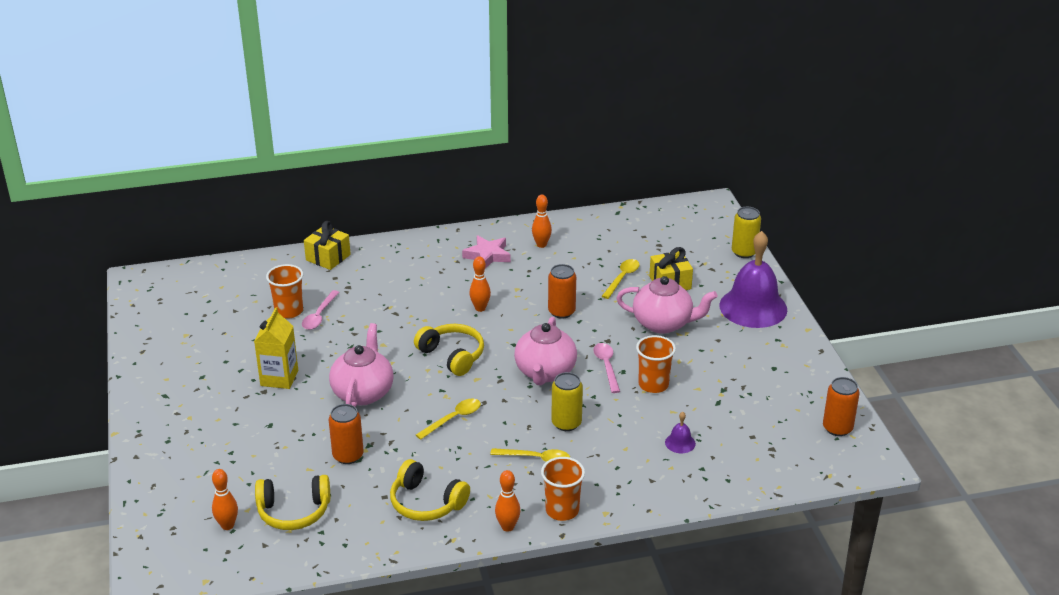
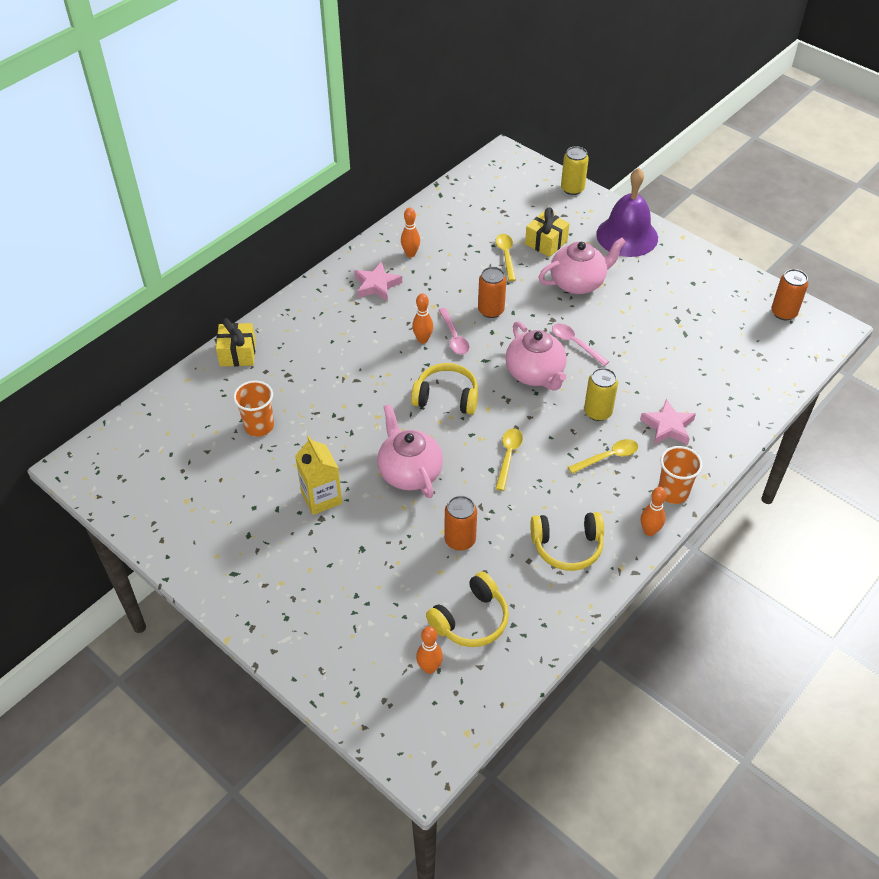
camera: 35 degrees left, 15 degrees up
(319, 315) = (291, 416): pink spoon -> pink spoon (454, 337)
(616, 462) = (668, 426): none -> pink star
(653, 385) = (625, 342): orange cup -> none
(680, 443) = (694, 384): purple bell -> none

